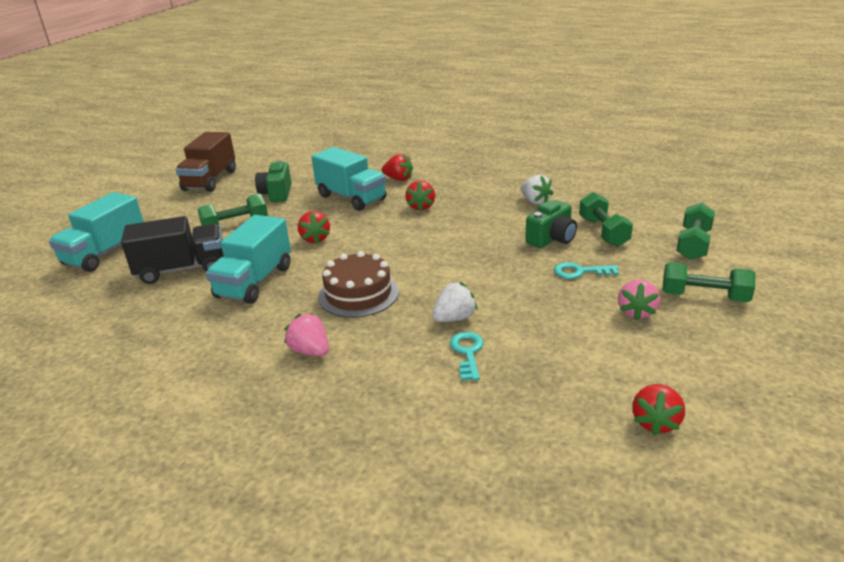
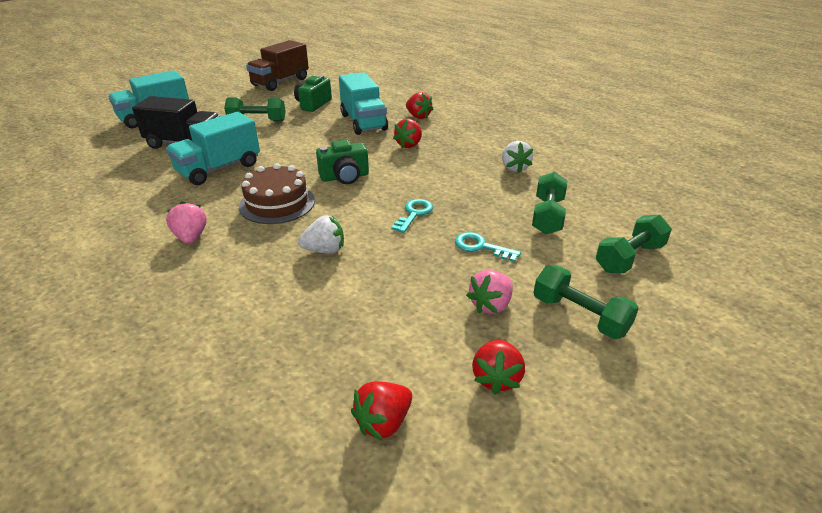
camera: 25 degrees right, 5 degrees up
(315, 239) = (298, 148): red strawberry -> red strawberry (496, 378)
(467, 352) = (300, 284): turquoise key -> turquoise key (414, 214)
(551, 239) = (490, 207): green camera -> green camera (344, 177)

